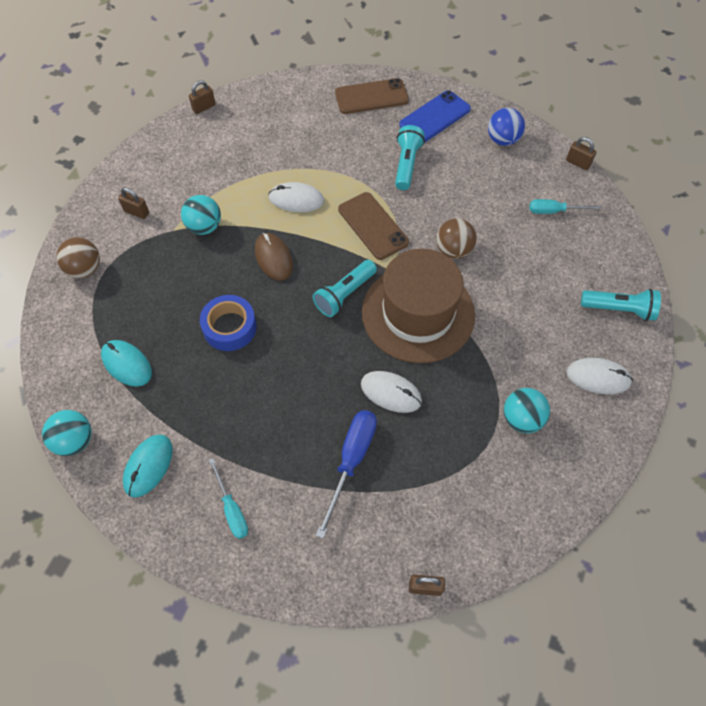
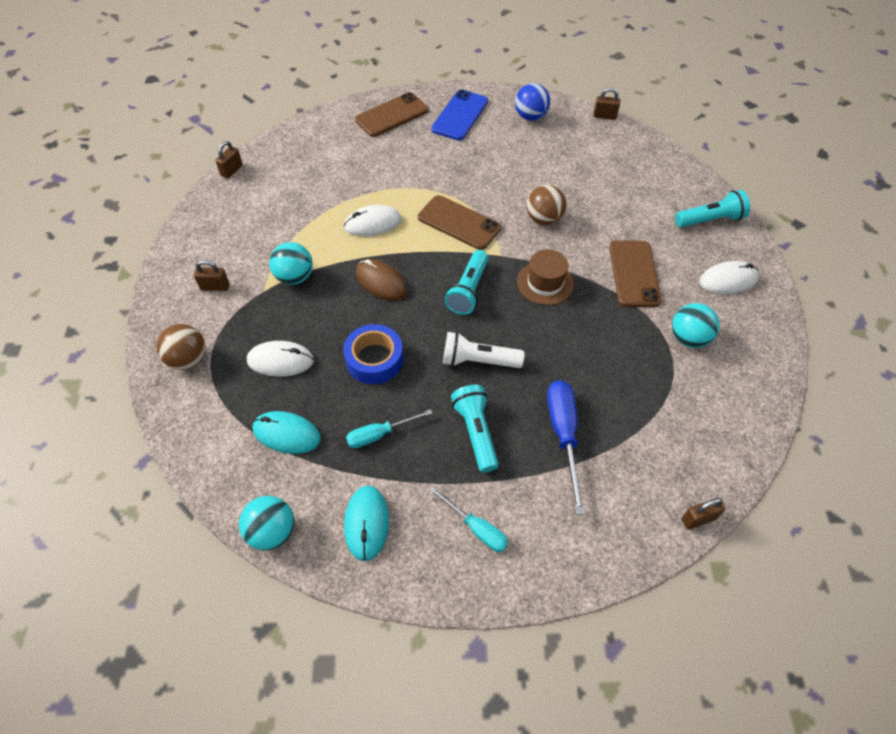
camera: 25 degrees left, 5 degrees down
(316, 363) = (478, 361): none -> white flashlight
(391, 393) = (562, 360): white mouse -> white mouse (280, 360)
(406, 164) = (458, 162): turquoise flashlight -> turquoise flashlight (475, 432)
(418, 313) = (545, 283): brown hat -> brown hat, size x0.50
(508, 335) = (634, 273): none -> brown phone
(554, 211) = (609, 160): turquoise screwdriver -> turquoise screwdriver (379, 434)

